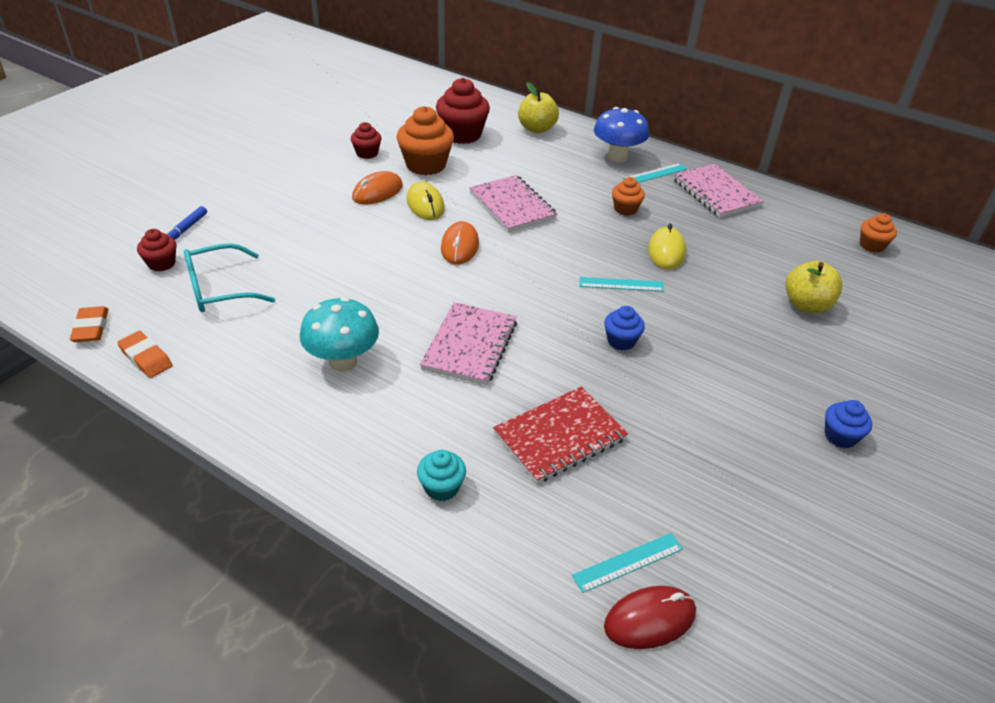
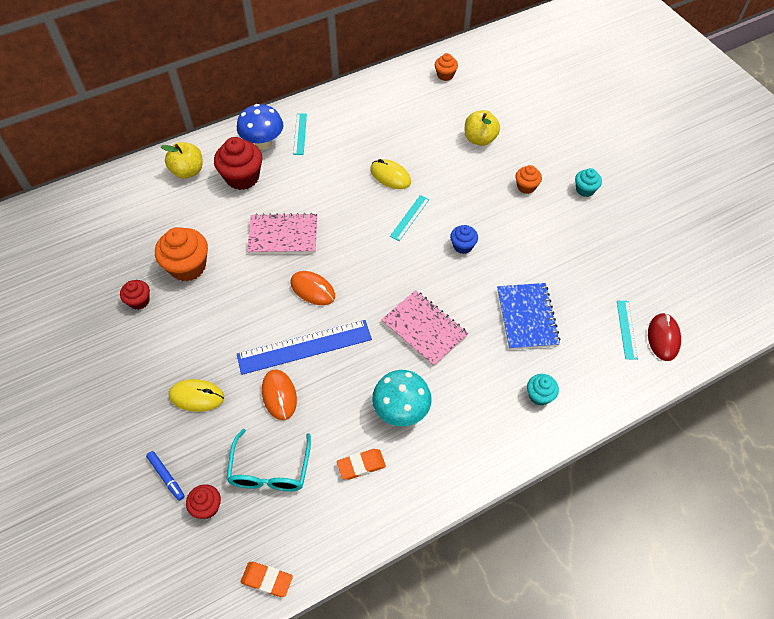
camera: 60 degrees left, 15 degrees up
(146, 358) = (328, 544): orange eraser -> orange eraser (361, 465)
(377, 192) = (204, 315): orange mouse -> orange mouse (279, 395)
(382, 264) = (304, 347): none -> blue ruler
(425, 204) = (244, 289): yellow mouse -> yellow mouse (196, 396)
(462, 134) = (159, 223): red cupcake -> red cupcake (242, 177)
(560, 437) = (527, 317): red notebook -> blue notebook
(625, 209) = (330, 172): orange cupcake -> orange cupcake (526, 187)
(715, 193) = (344, 115): pink notebook -> none
(840, 436) = (585, 190): blue cupcake -> turquoise cupcake

